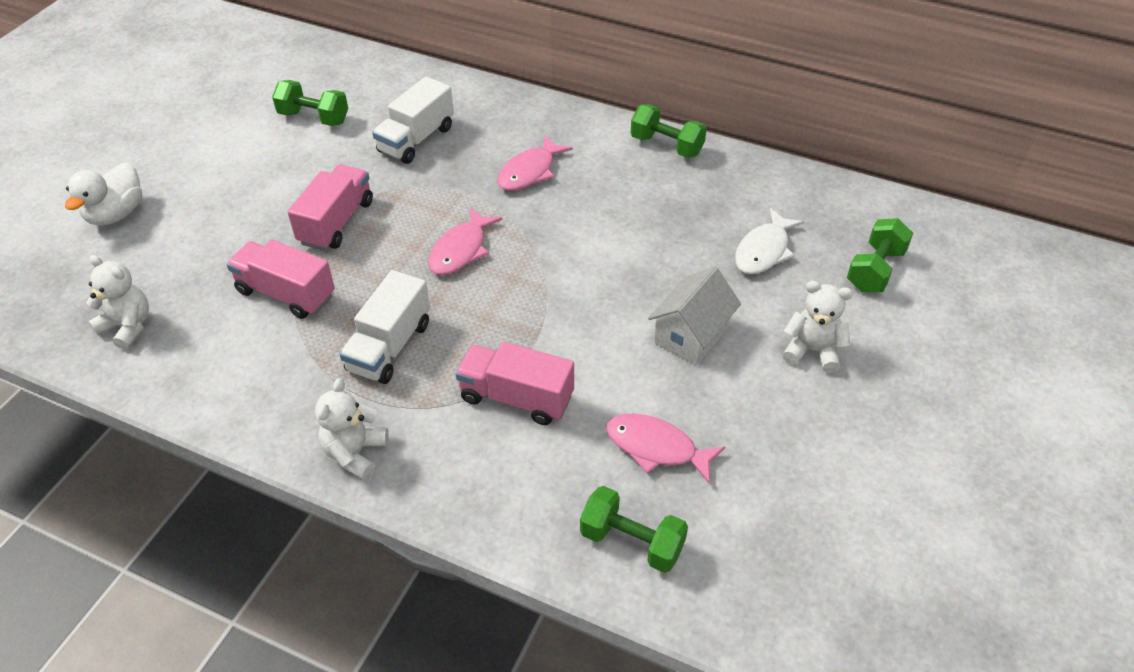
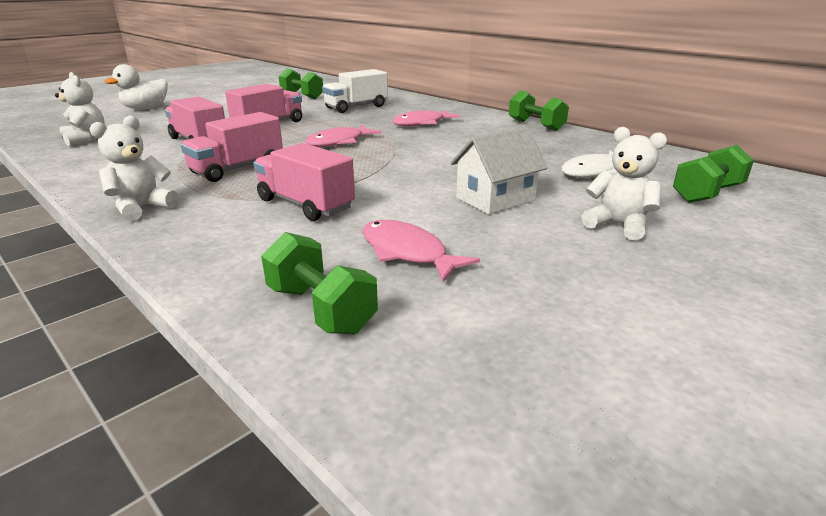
camera: 20 degrees right, 20 degrees down
(390, 346) = (238, 169): white truck -> pink truck

